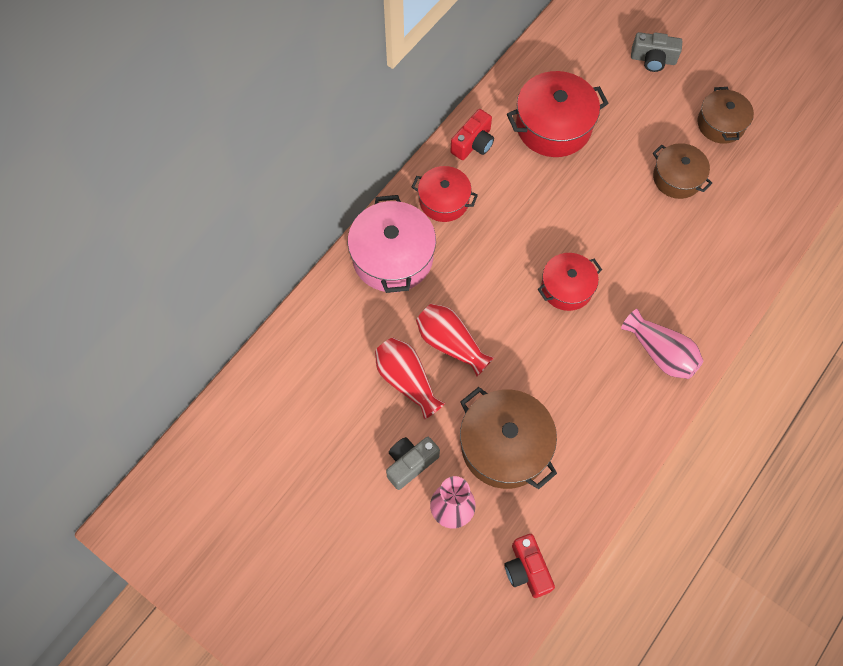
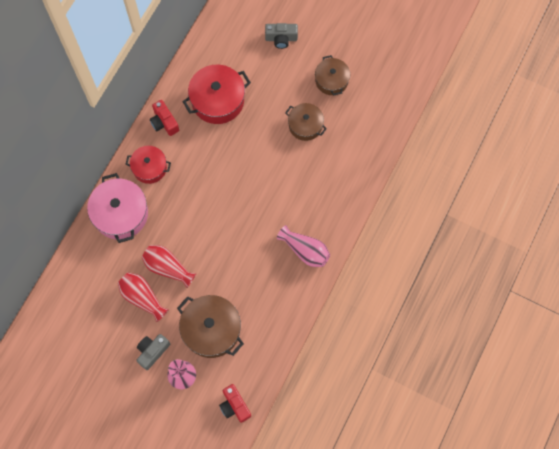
camera: 10 degrees left, 5 degrees up
(473, 143) = (164, 122): red camera -> red camera turned 120 degrees clockwise
(567, 288) = (239, 216): red pot -> none

